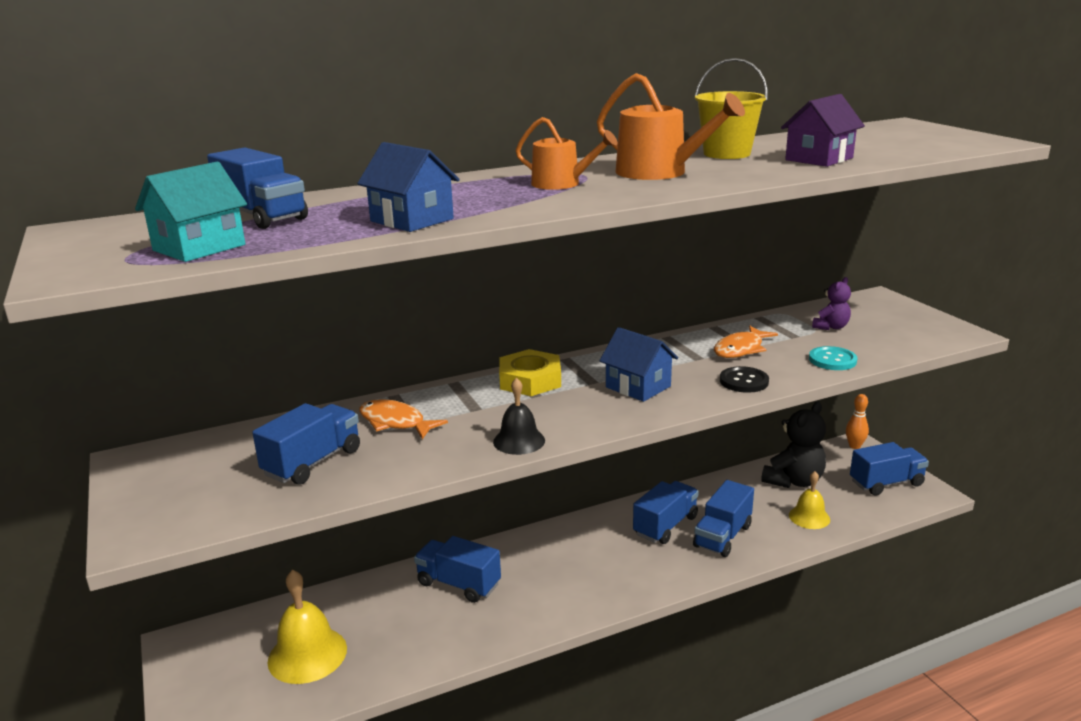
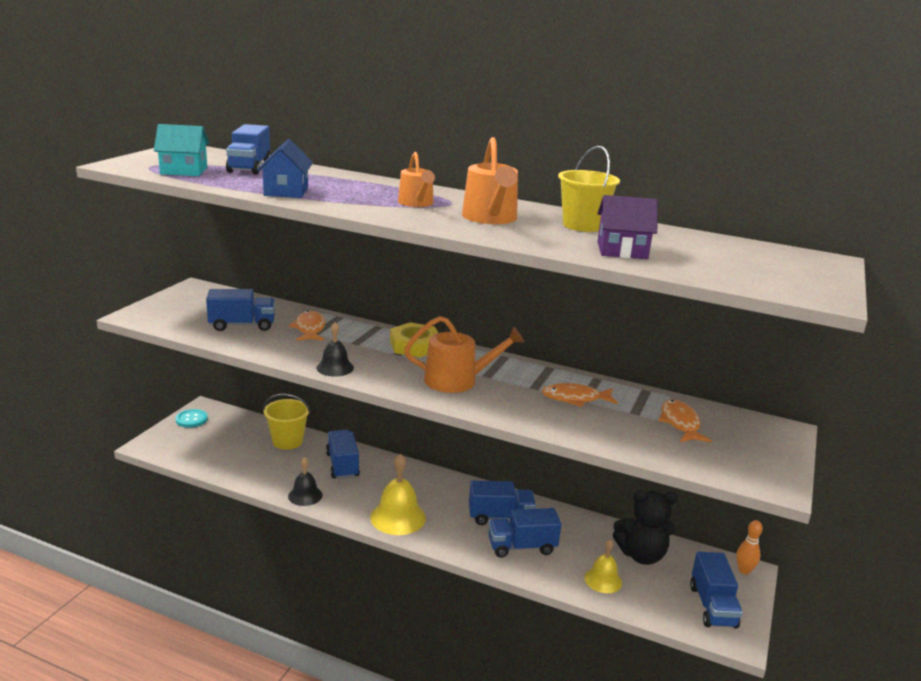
camera: 45 degrees right, 0 degrees up
(307, 654) = (234, 447): yellow bell -> yellow bell (398, 517)
(356, 604) = (287, 441): none -> yellow bucket
(482, 639) = (305, 495): none -> black bell
(638, 387) = (457, 380): blue house -> orange watering can
(744, 381) = (523, 414): black button -> none
(831, 327) = (680, 423): purple teddy bear -> orange fish
(832, 360) = (617, 438): turquoise button -> turquoise button (191, 419)
(886, 483) = (712, 606): blue truck -> blue truck turned 60 degrees clockwise

